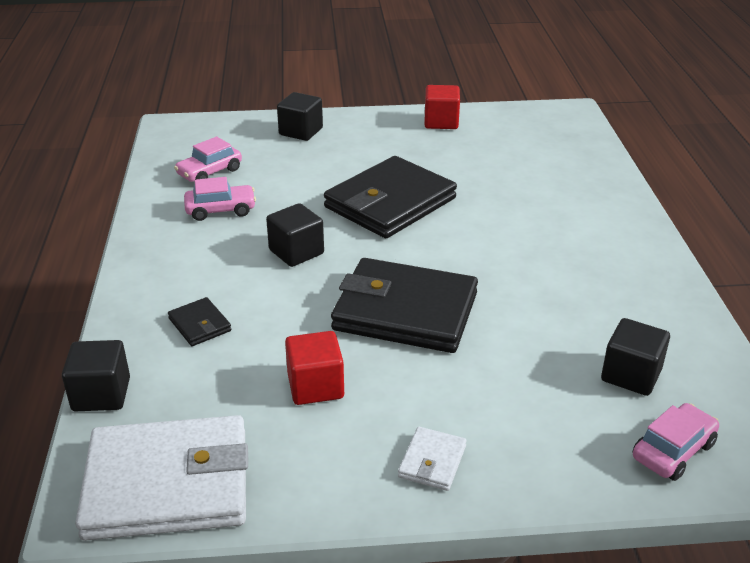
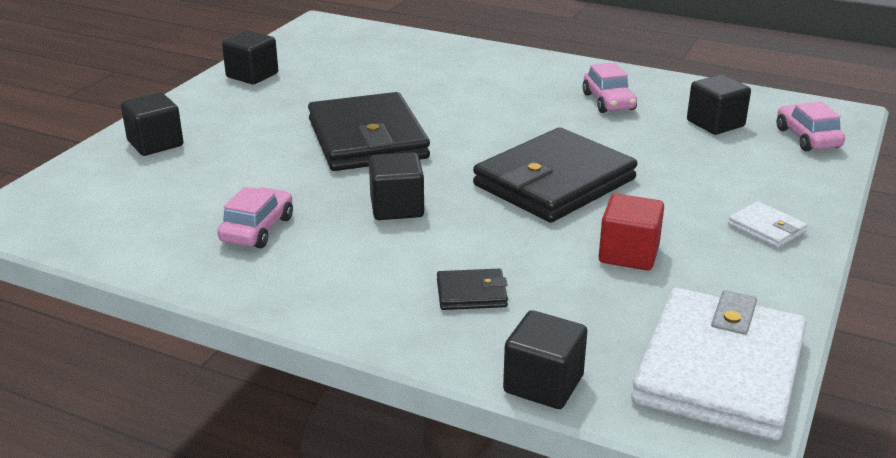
camera: 60 degrees left, 5 degrees down
(209, 172) = (162, 217): pink car -> pink car (608, 102)
(441, 122) = (252, 75): red cube -> black cube

